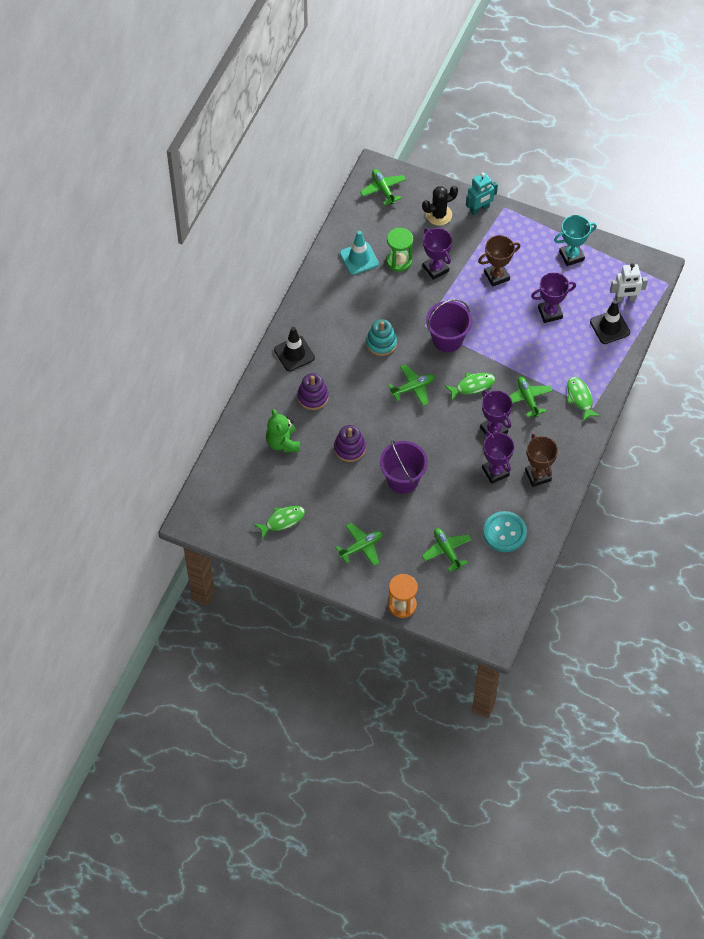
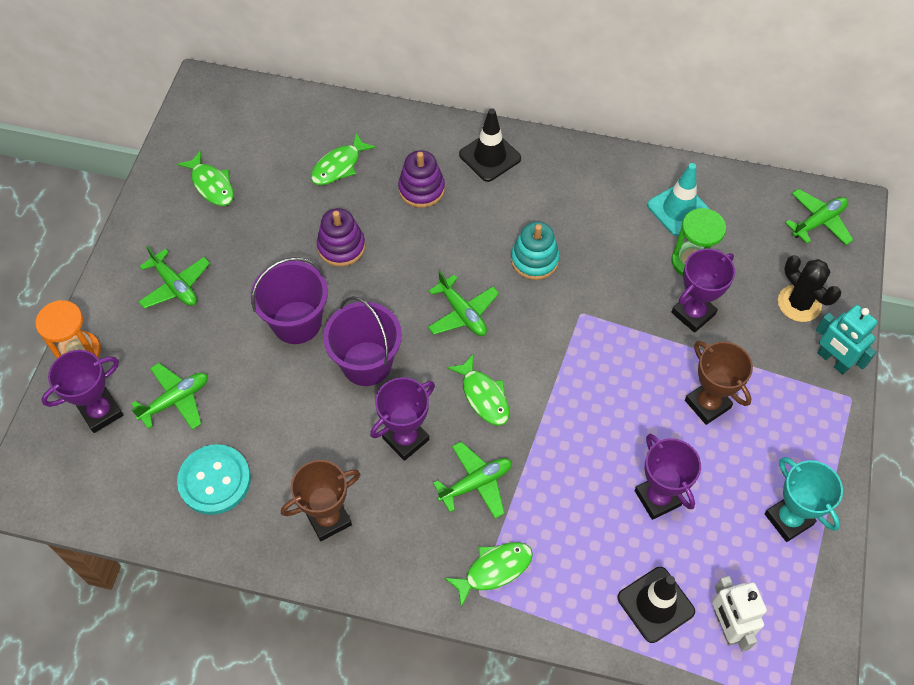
camera: 80 degrees right, 0 degrees up
(283, 442) = (339, 166): green teddy bear -> green fish
(447, 339) = (564, 348): purple bucket -> purple bucket (366, 363)
(495, 472) = (327, 452): purple trophy -> purple trophy (101, 412)

